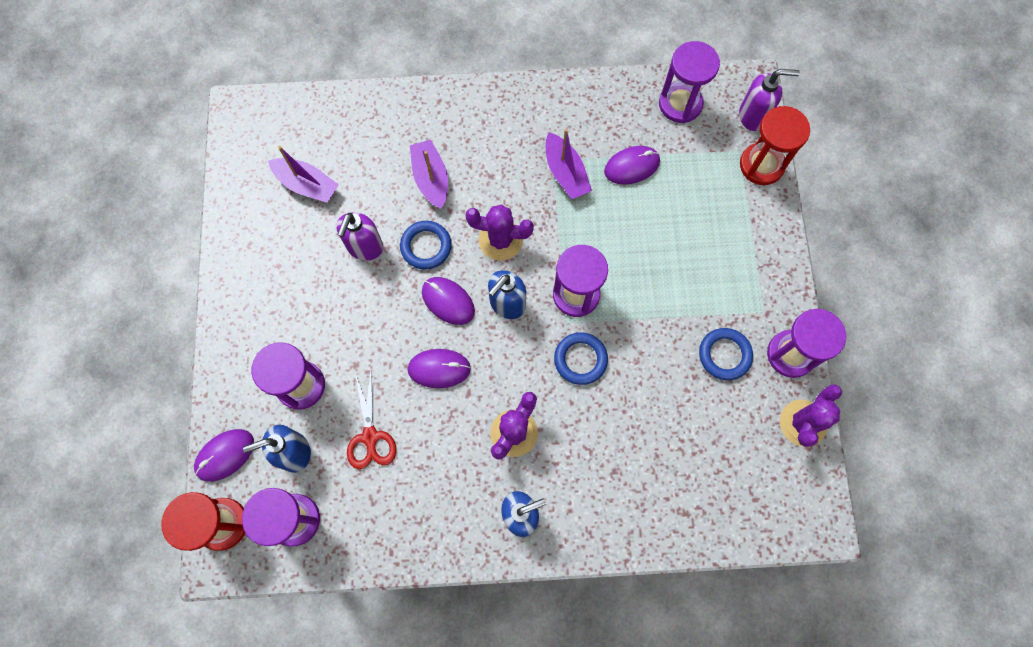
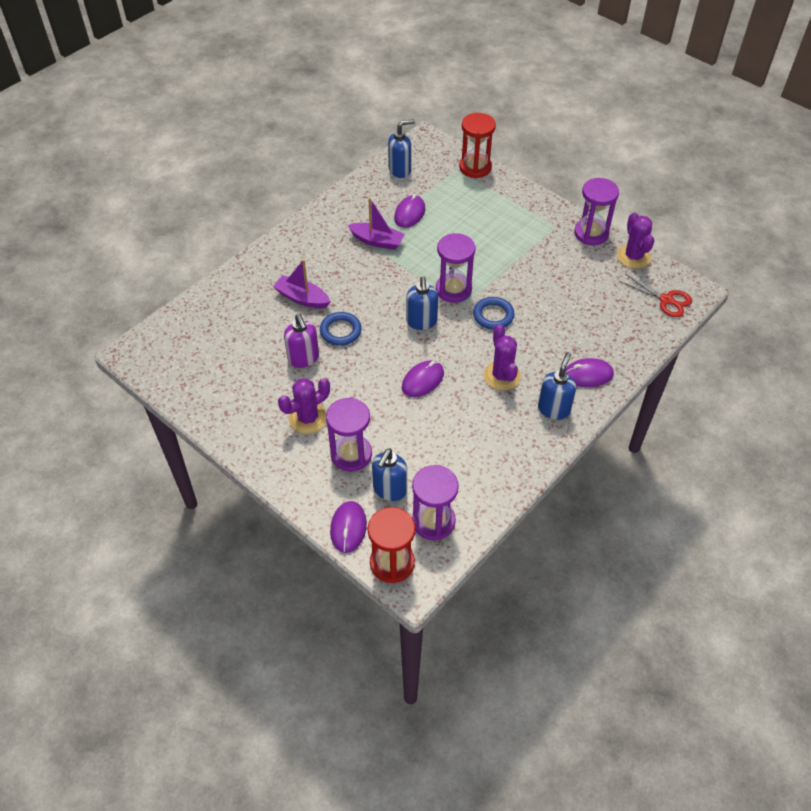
camera: 45 degrees left, 20 degrees down
(307, 185) = (227, 356): purple boat -> none
(370, 437) = (425, 444): red scissors -> red scissors (666, 300)
(448, 301) = (387, 346): purple mouse -> purple mouse (588, 375)
(500, 240) = (380, 296): purple cactus -> purple cactus (308, 418)
(680, 104) = (400, 170): purple hourglass -> blue soap dispenser
(724, 355) = (561, 257): blue ring -> none
(753, 116) = (444, 150): purple soap dispenser -> none

